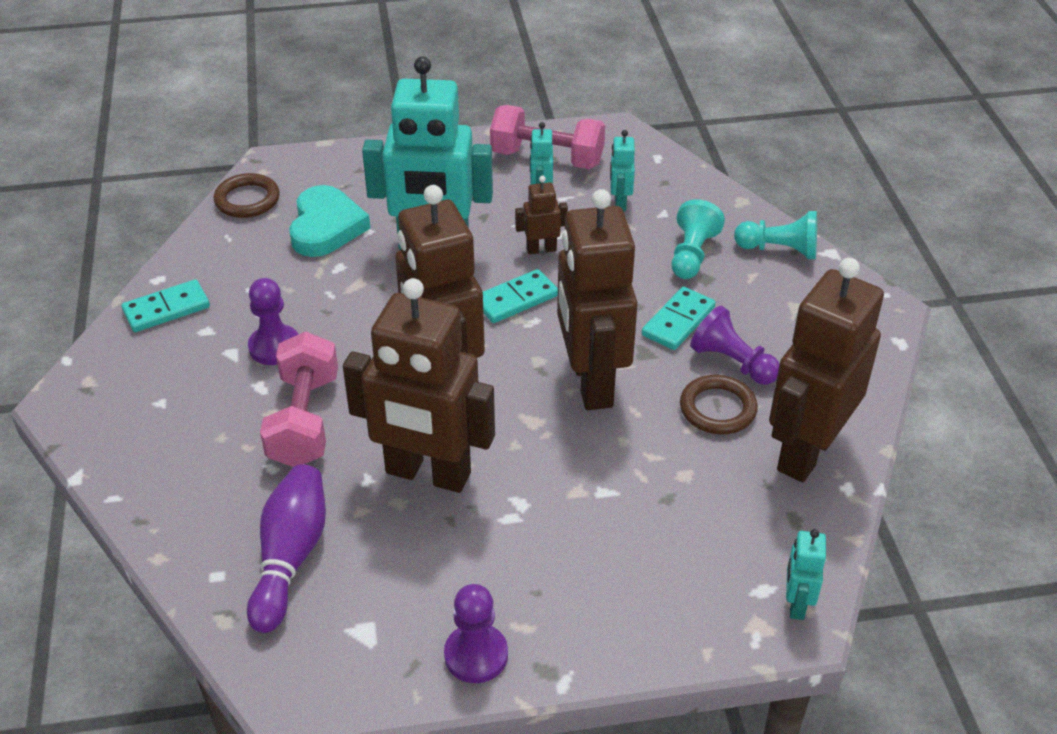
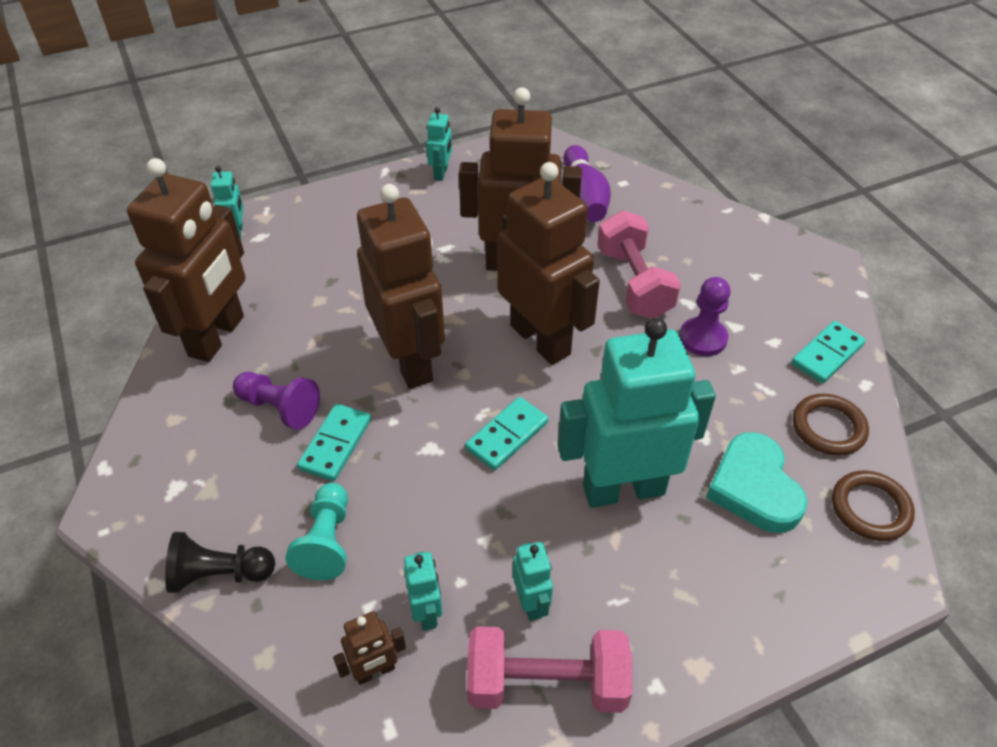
camera: 165 degrees right, 5 degrees up
(476, 655) = (441, 173): purple pawn -> turquoise robot
(541, 249) = (502, 510): brown robot -> brown robot (375, 671)
(717, 409) = (293, 359): brown ring -> brown ring (828, 428)
(779, 250) = (220, 574): turquoise pawn -> black pawn

